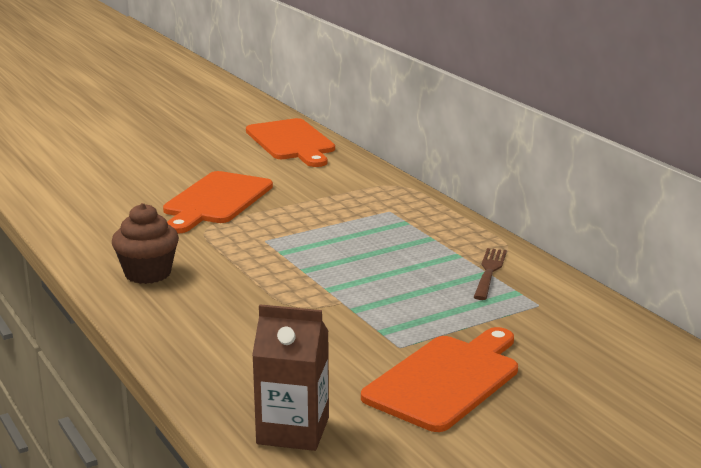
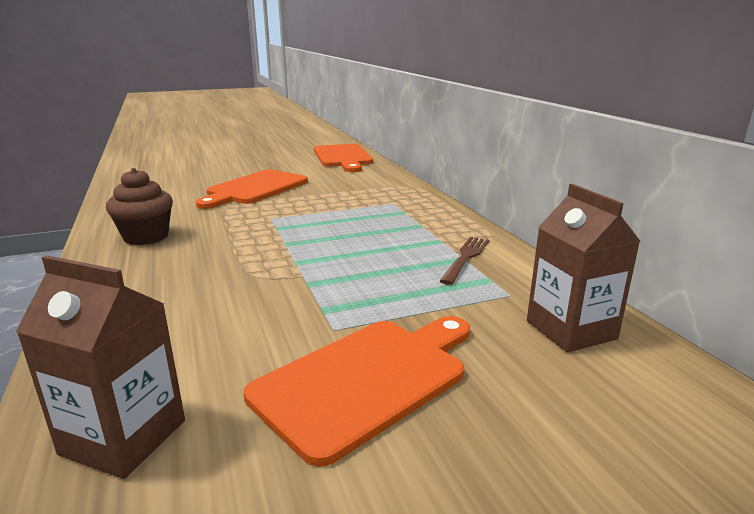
camera: 10 degrees right, 0 degrees up
(594, 330) = (571, 330): none -> brown carton

